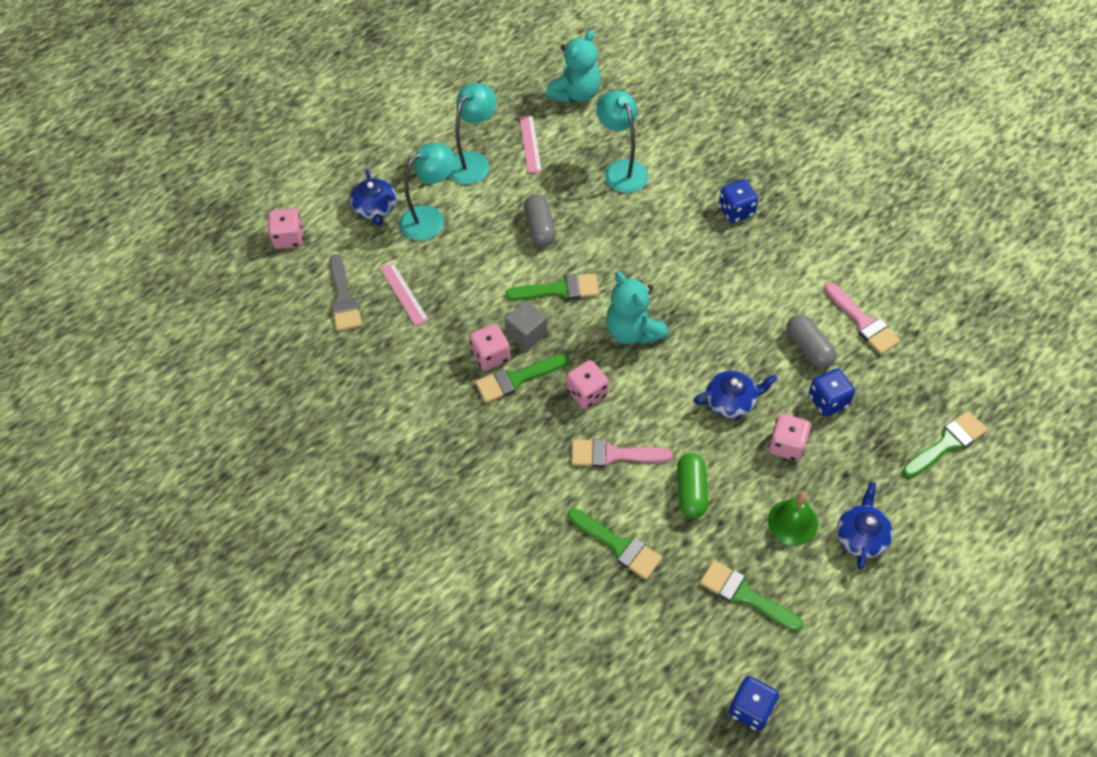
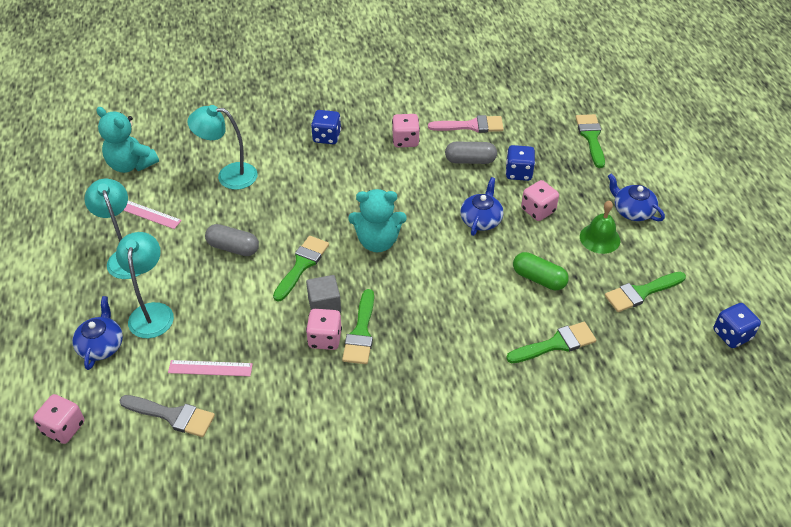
camera: 60 degrees left, 10 degrees down
(375, 208) = (101, 345): blue teapot -> blue teapot turned 105 degrees counterclockwise
(576, 93) = (131, 164): turquoise teddy bear -> turquoise teddy bear turned 150 degrees clockwise
(587, 393) = (409, 295): pink dice -> pink dice (405, 140)
(613, 454) = (475, 307): pink brush -> none

